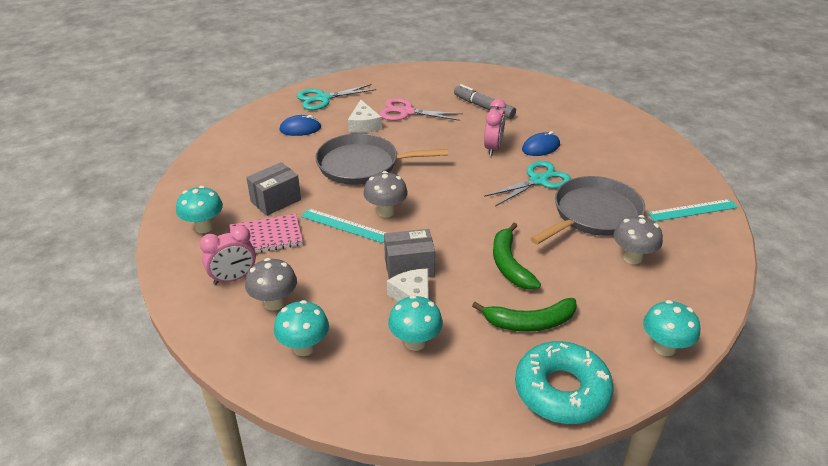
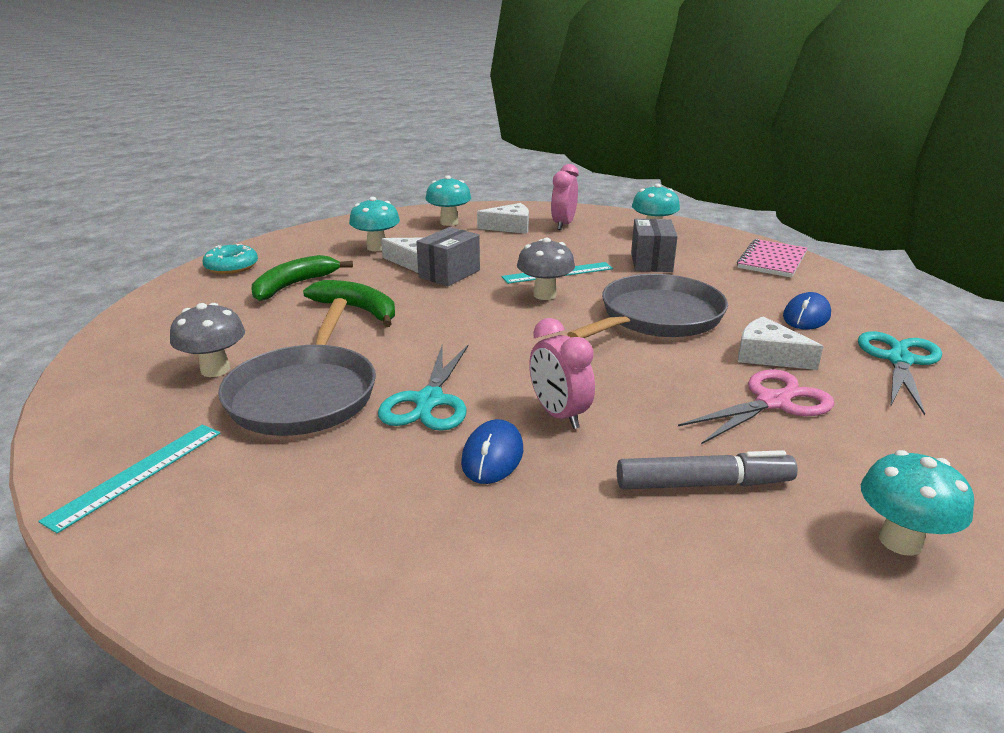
camera: 135 degrees right, 10 degrees down
(266, 237) = (597, 245): pink notebook -> pink notebook (772, 261)
(274, 303) = (510, 227): grey mushroom -> white cheese
(561, 390) = (231, 266): turquoise donut -> turquoise donut, size x0.59
(664, 347) = (143, 316): turquoise mushroom -> turquoise mushroom (900, 541)

